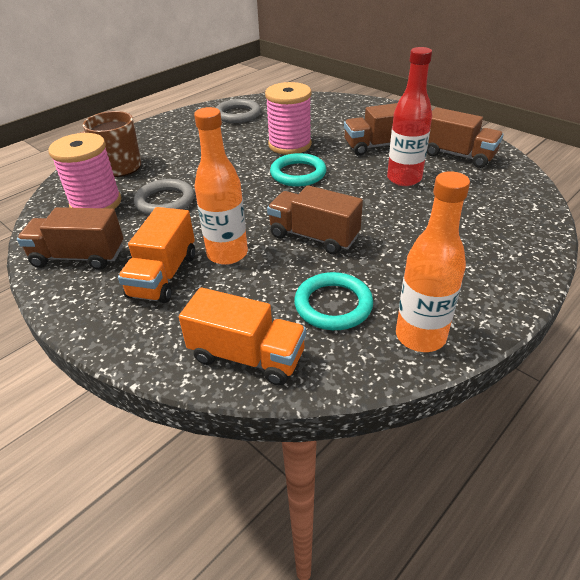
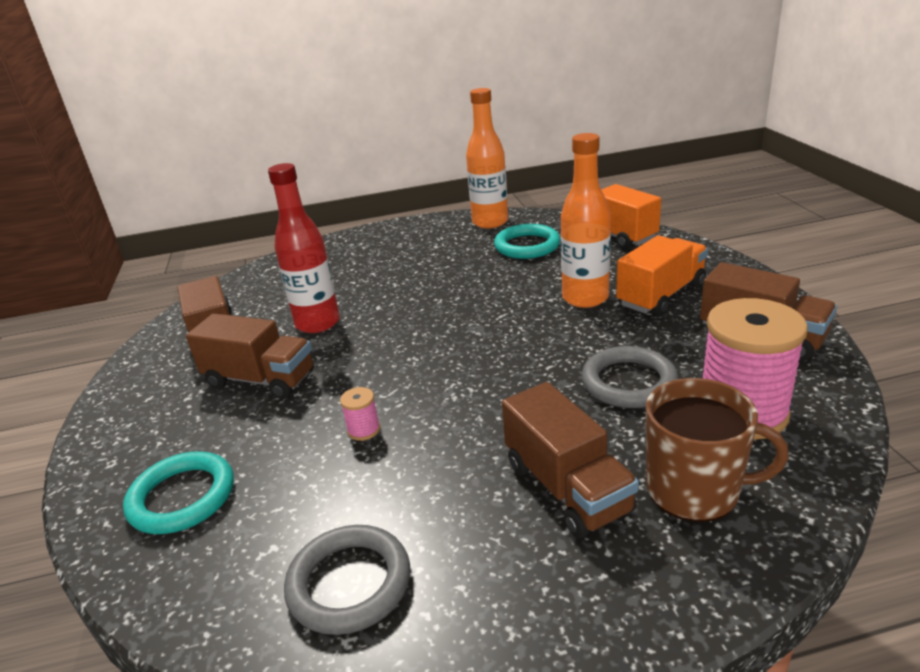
camera: 145 degrees left, 10 degrees down
(290, 145) = (364, 430): pink spool -> pink spool, size x0.40
(298, 173) = (417, 369): turquoise ring -> turquoise ring (182, 497)
(314, 236) = (487, 292): brown truck -> brown truck (567, 487)

